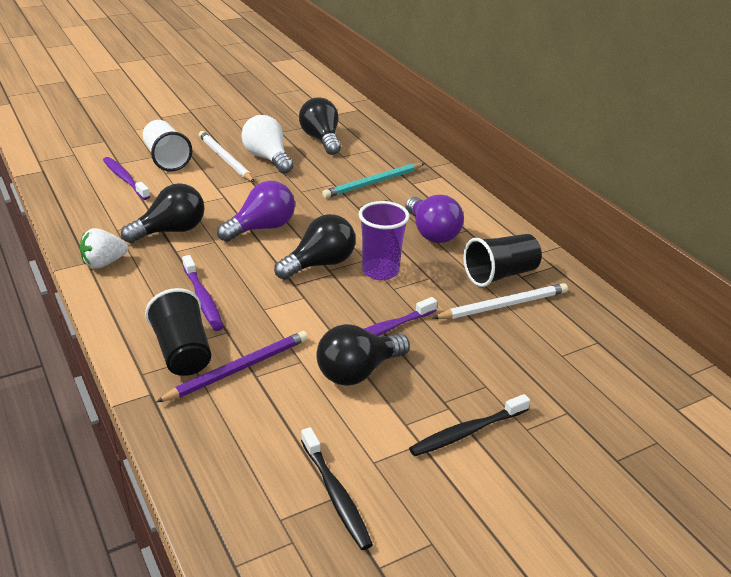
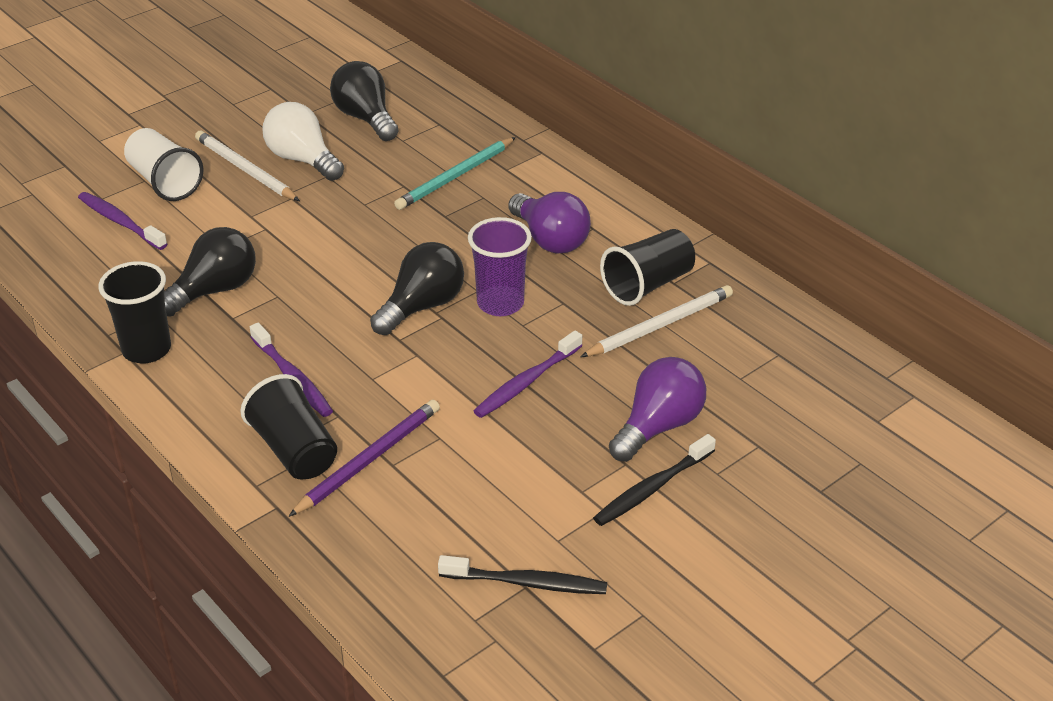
camera: 10 degrees left, 5 degrees up
(104, 263) = (147, 349): white strawberry -> black cup
(261, 228) = (331, 267): purple light bulb -> purple light bulb (658, 426)
(336, 494) = (526, 583): black toothbrush -> black toothbrush turned 45 degrees counterclockwise
(358, 372) = (510, 439): black light bulb -> none

